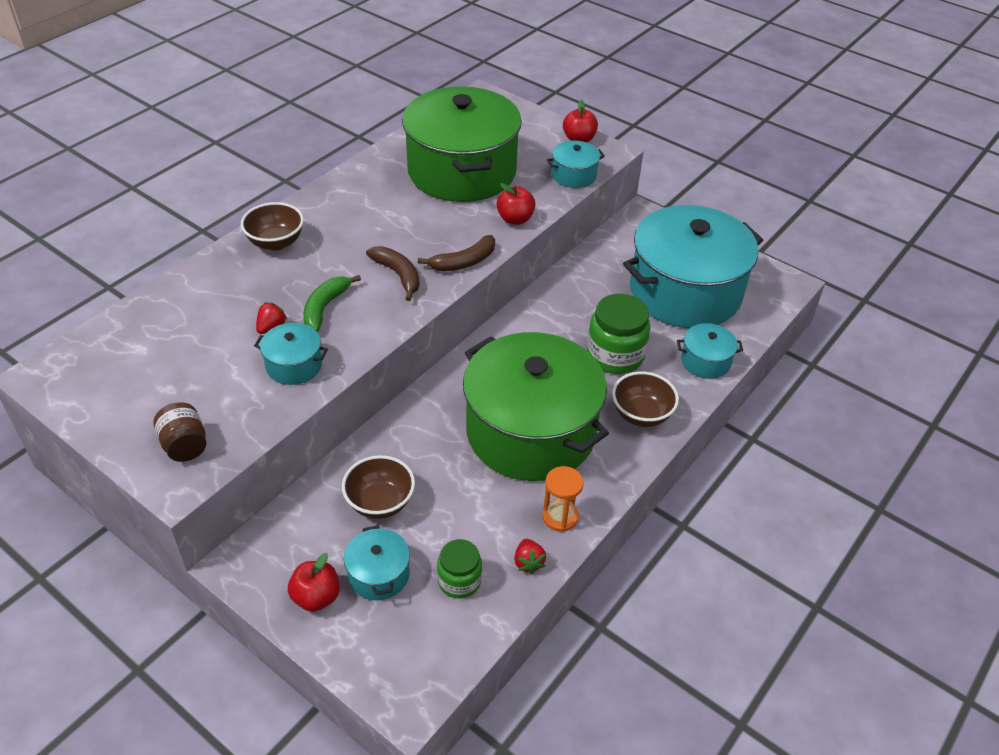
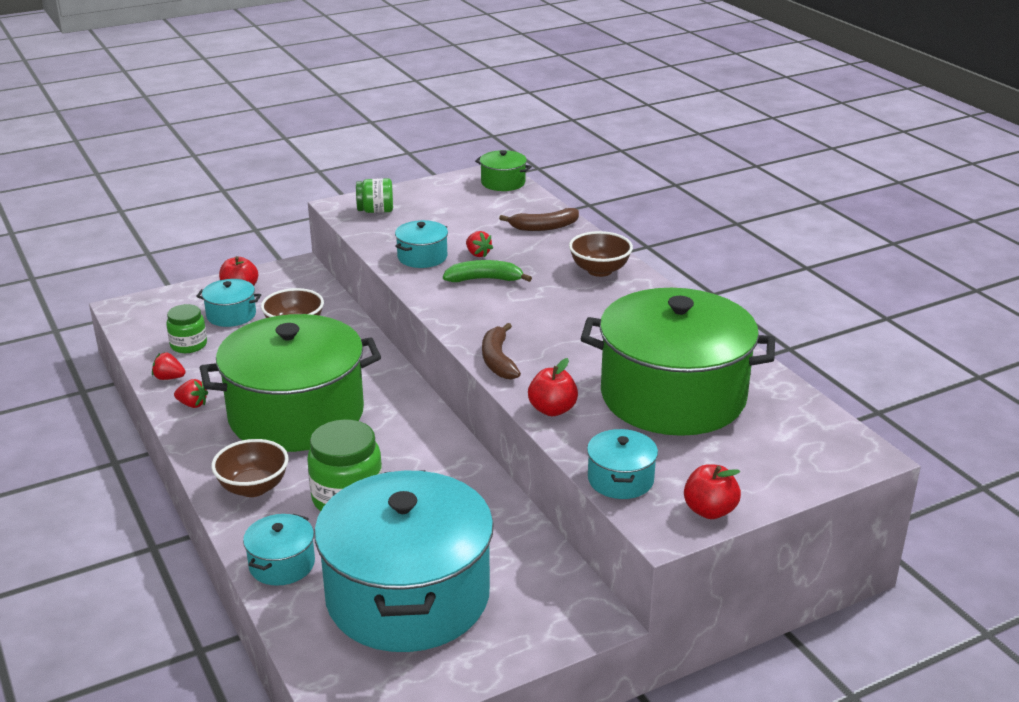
camera: 115 degrees right, 15 degrees down
(71, 360) = (503, 182): none -> green pot
(185, 445) = (375, 211): brown jar -> green jar
(325, 308) = (484, 279): green banana -> green banana turned 45 degrees counterclockwise
(398, 275) = (504, 321): brown banana -> brown banana (544, 227)
(560, 517) = (192, 404): orange hourglass -> red strawberry

